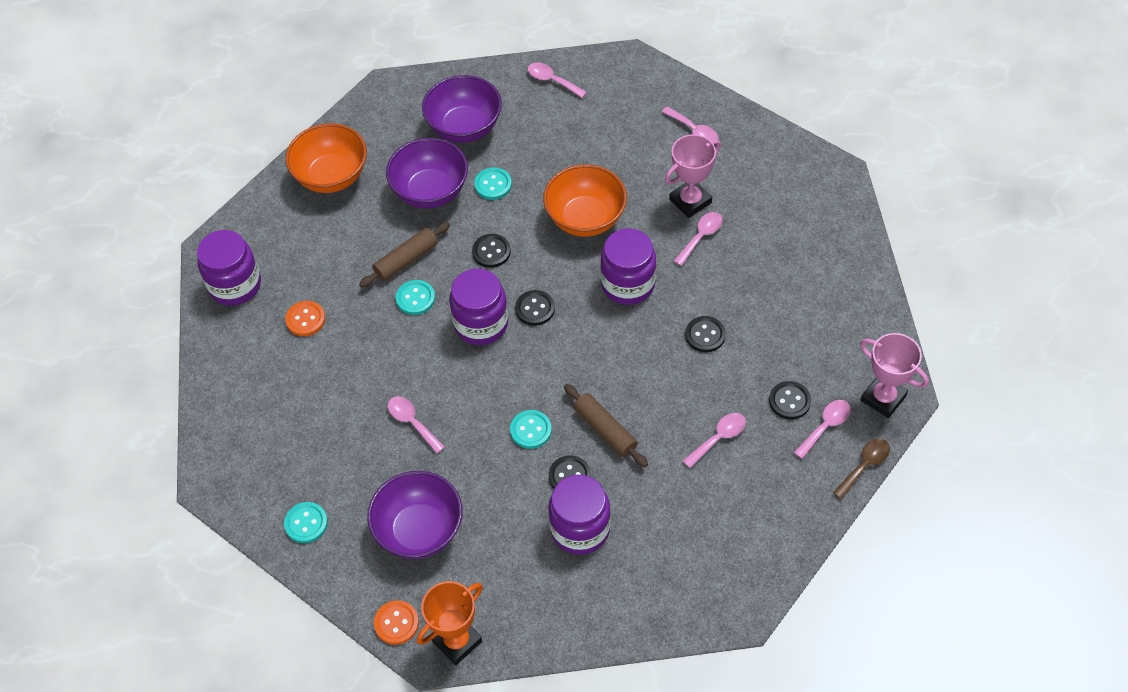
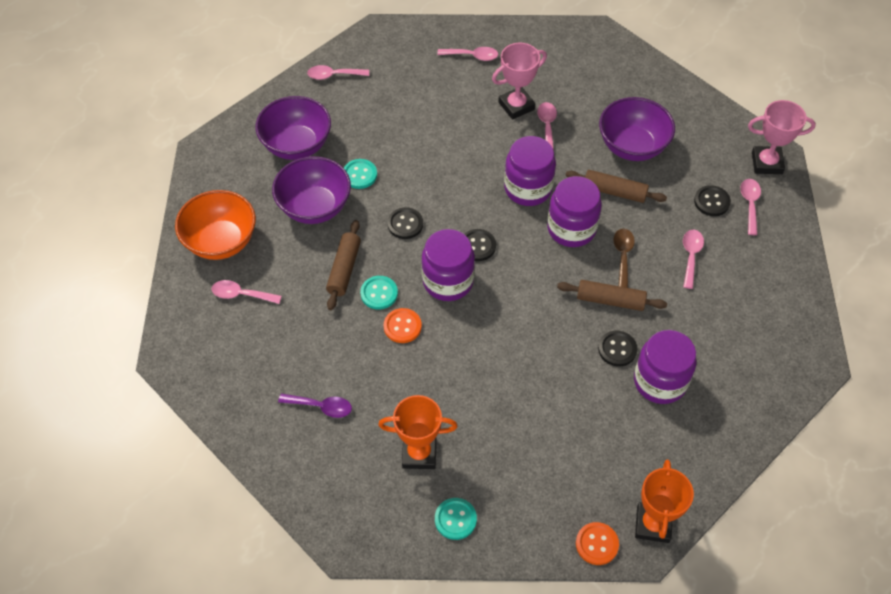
camera: 40 degrees left, 0 degrees up
(235, 285) = (217, 374): purple jar -> purple jar (571, 229)
(287, 363) = (321, 407): none -> purple spoon
(305, 319) = (304, 363): orange button -> orange button (402, 326)
(326, 452) = (419, 453): none -> orange trophy
(412, 422) = (465, 387): pink spoon -> pink spoon (241, 294)
(419, 530) = (547, 463): purple bowl -> purple bowl (632, 146)
(530, 430) = (558, 335): turquoise button -> none
(585, 219) = (453, 160): orange bowl -> none
(690, 201) = (516, 106): pink trophy -> pink trophy turned 45 degrees clockwise
(705, 335) = (614, 191): black button -> brown rolling pin
(864, 466) = (798, 214): brown spoon -> brown spoon (623, 255)

